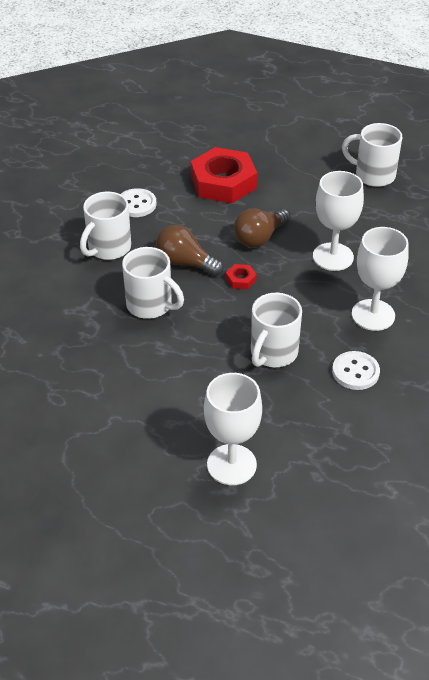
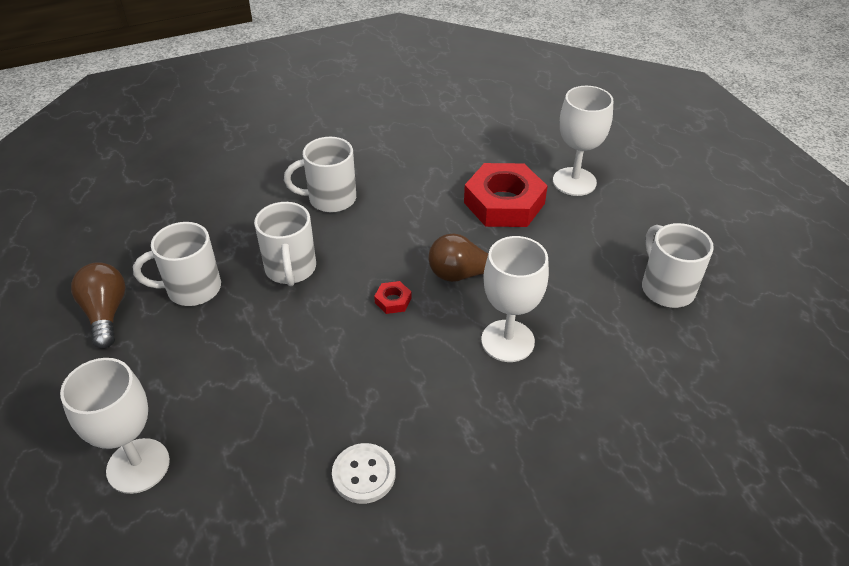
camera: 45 degrees right, 0 degrees up
(136, 204) = (404, 177): white button -> none
(185, 263) = (370, 252): brown light bulb -> brown light bulb (106, 313)
(273, 353) = (320, 391): white mug -> white mug (191, 289)
(373, 315) = (464, 430): white goblet -> white goblet (574, 182)

